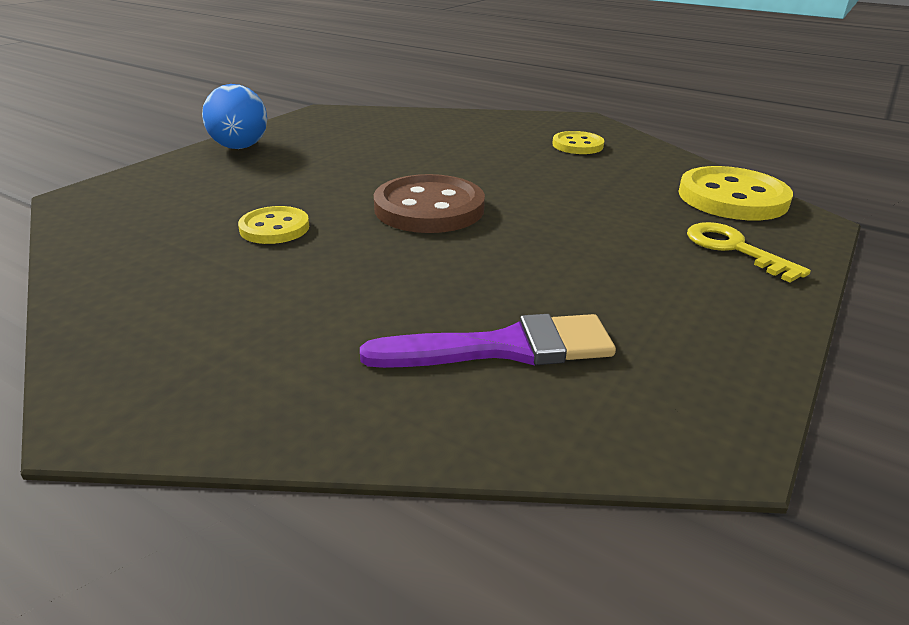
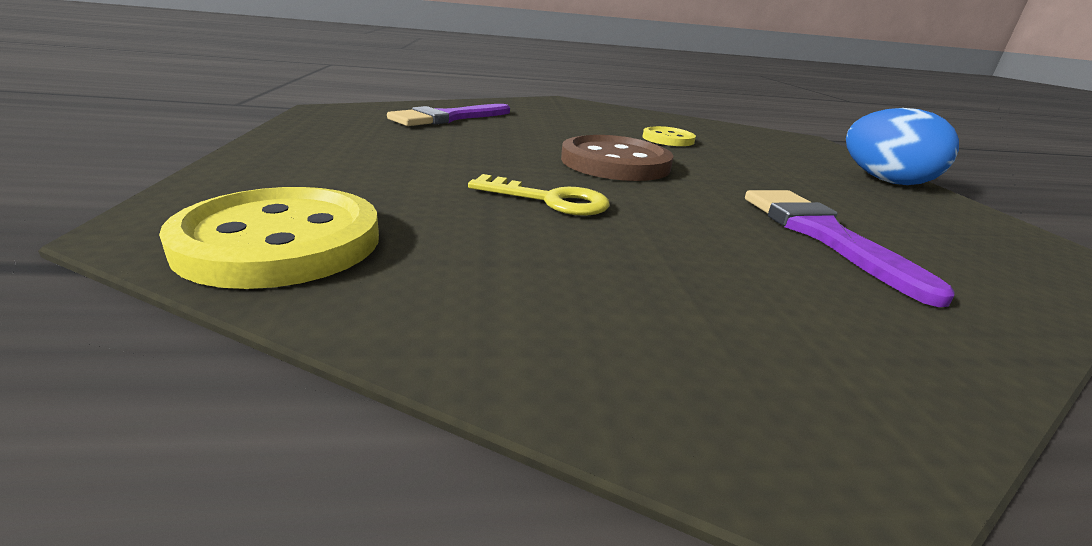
camera: 140 degrees right, 5 degrees down
(423, 141) = (823, 235): none -> purple brush
(577, 145) = (640, 301): yellow button -> none
(734, 249) = (297, 176): yellow key -> yellow key (550, 200)

